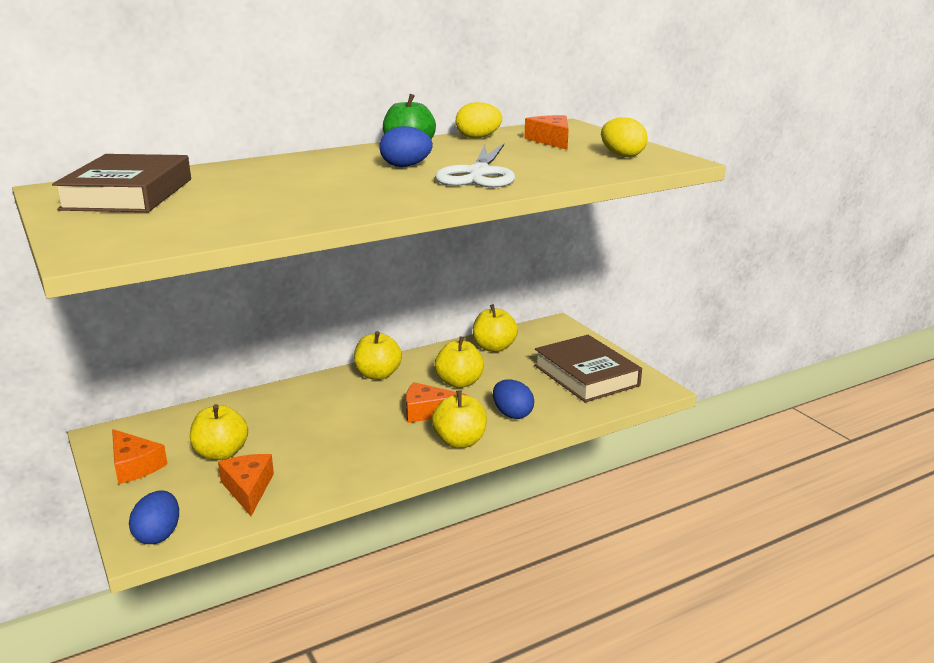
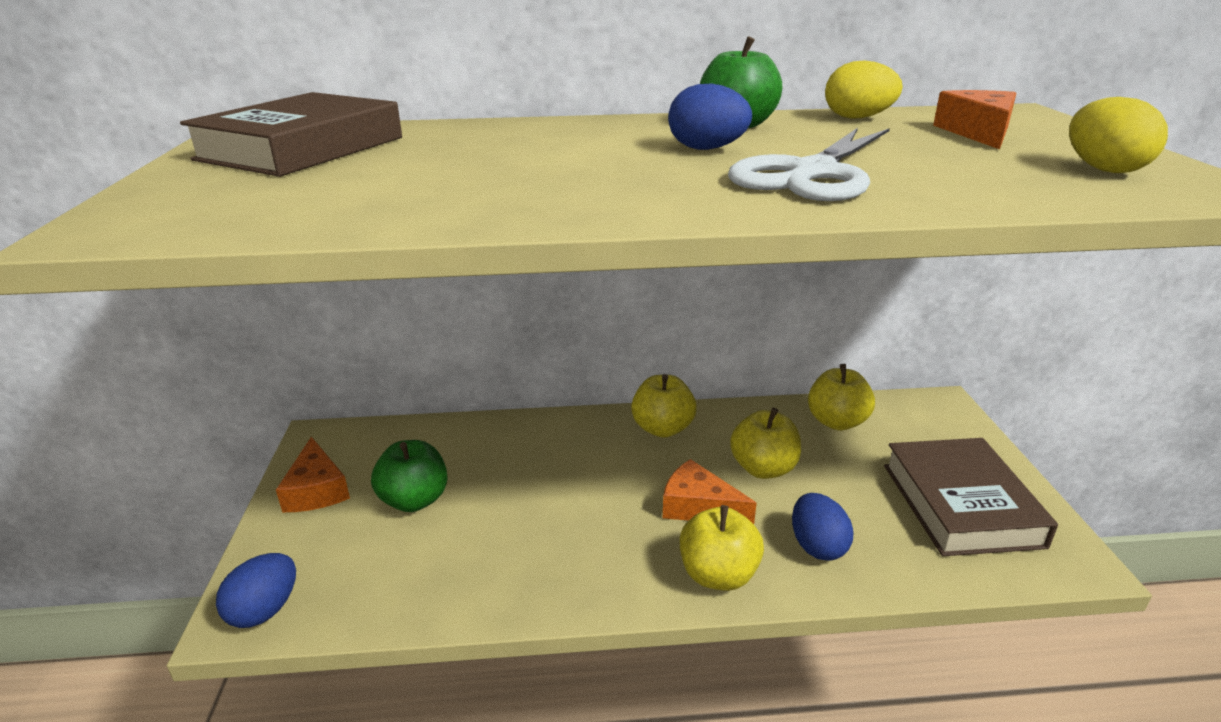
camera: 25 degrees right, 5 degrees up
(221, 453) = (414, 500): yellow apple -> green apple
(248, 489) = (408, 568): orange cheese -> none

